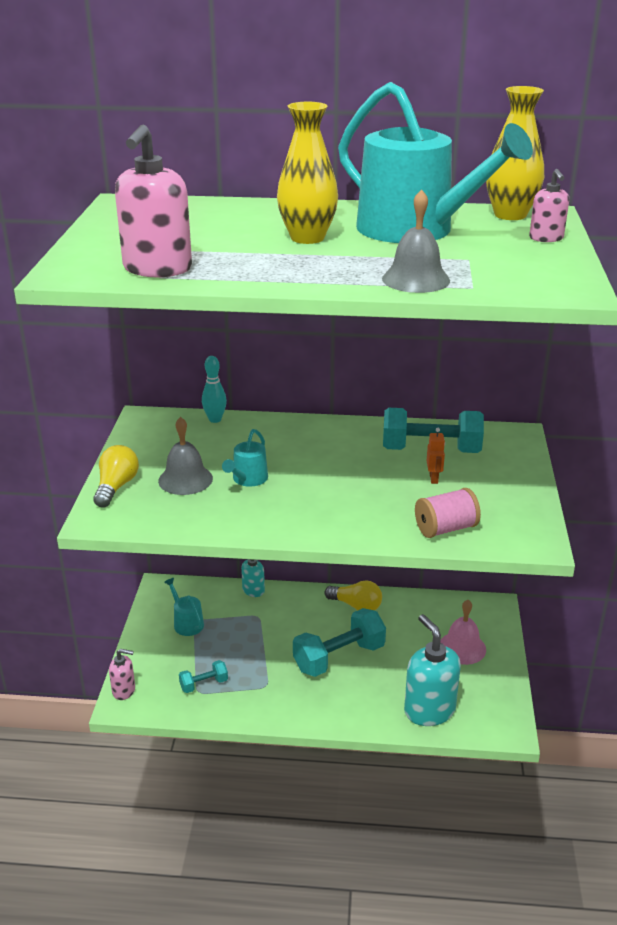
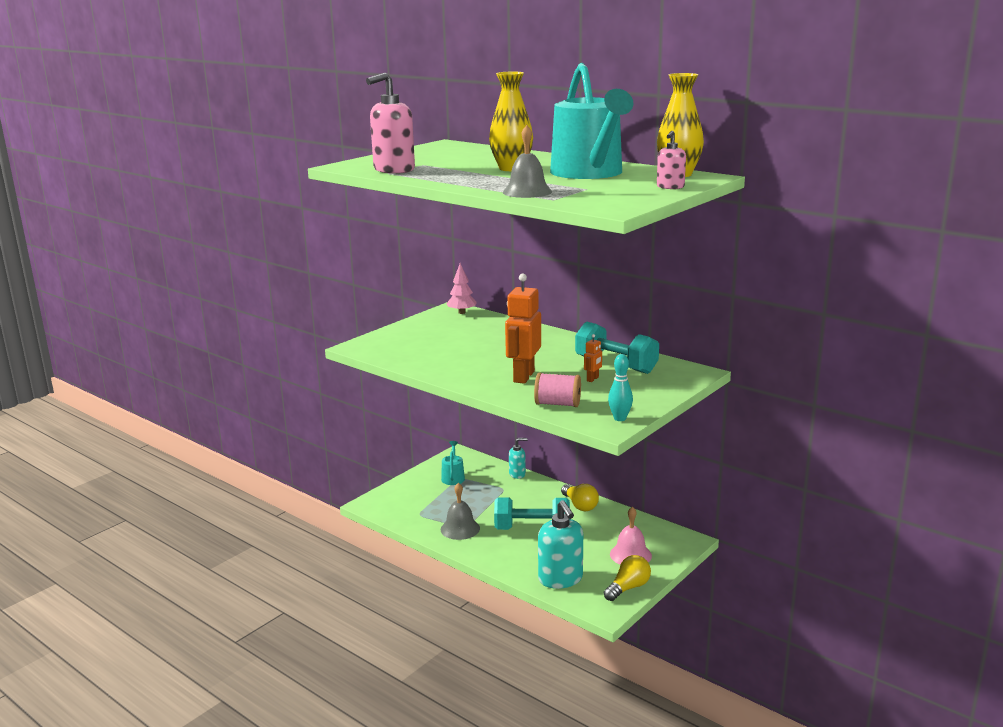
camera: 35 degrees right, 10 degrees down
(116, 487) = (387, 335): yellow light bulb -> yellow light bulb (628, 588)
(124, 690) = (376, 498): pink soap dispenser -> none
(164, 421) = (462, 312): none -> pink tree
(185, 479) = (432, 341): grey bell -> grey bell (460, 529)
(204, 684) = (427, 512): turquoise dumbbell -> none
(215, 419) = (495, 318): turquoise bowling pin -> turquoise bowling pin (620, 418)
(248, 479) = (469, 350): turquoise watering can -> none
(359, 500) = (523, 376): none -> orange robot
(429, 710) = (560, 579): turquoise soap dispenser -> turquoise soap dispenser turned 150 degrees clockwise

